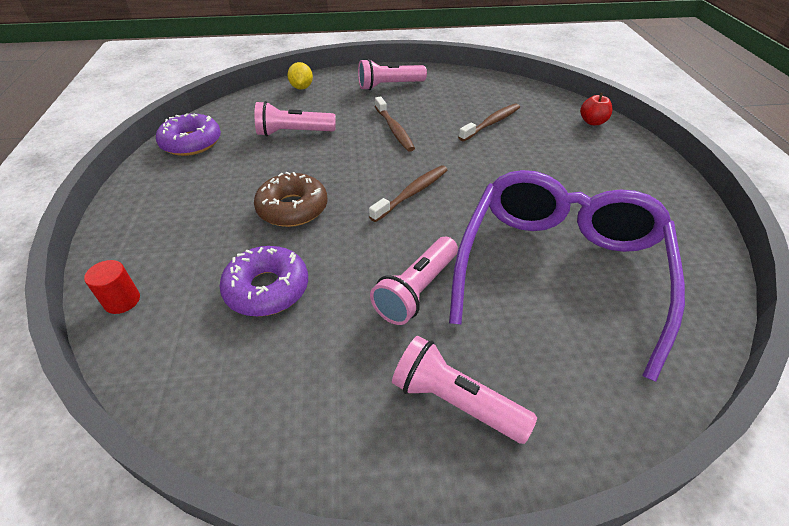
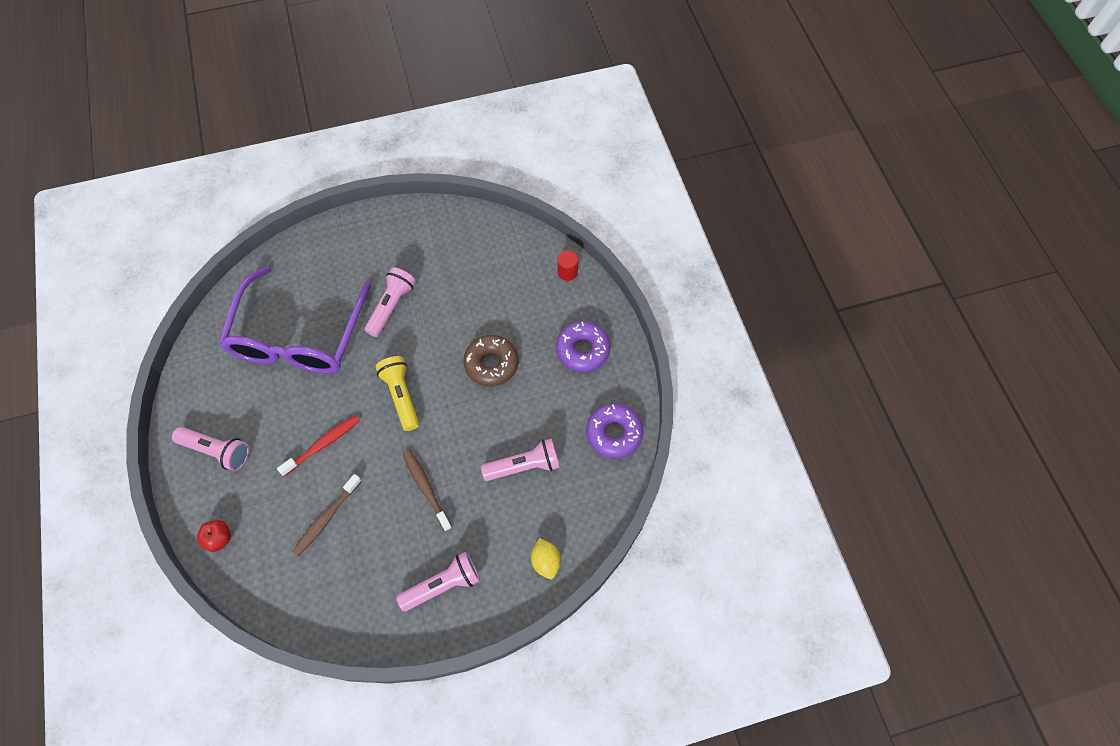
camera: 170 degrees right, 20 degrees up
(267, 289) = (484, 293): purple donut -> purple donut (582, 350)
(412, 193) = (401, 395): brown toothbrush -> yellow flashlight
(455, 401) = (369, 246): pink flashlight -> pink flashlight (217, 451)
(503, 166) = (323, 444): none -> red toothbrush

